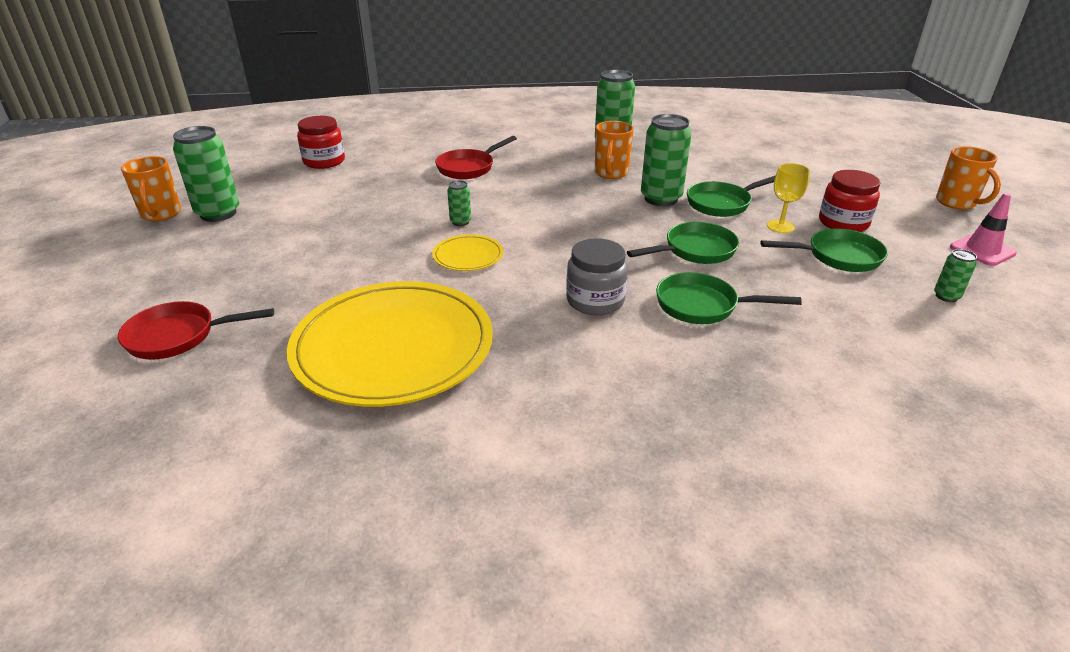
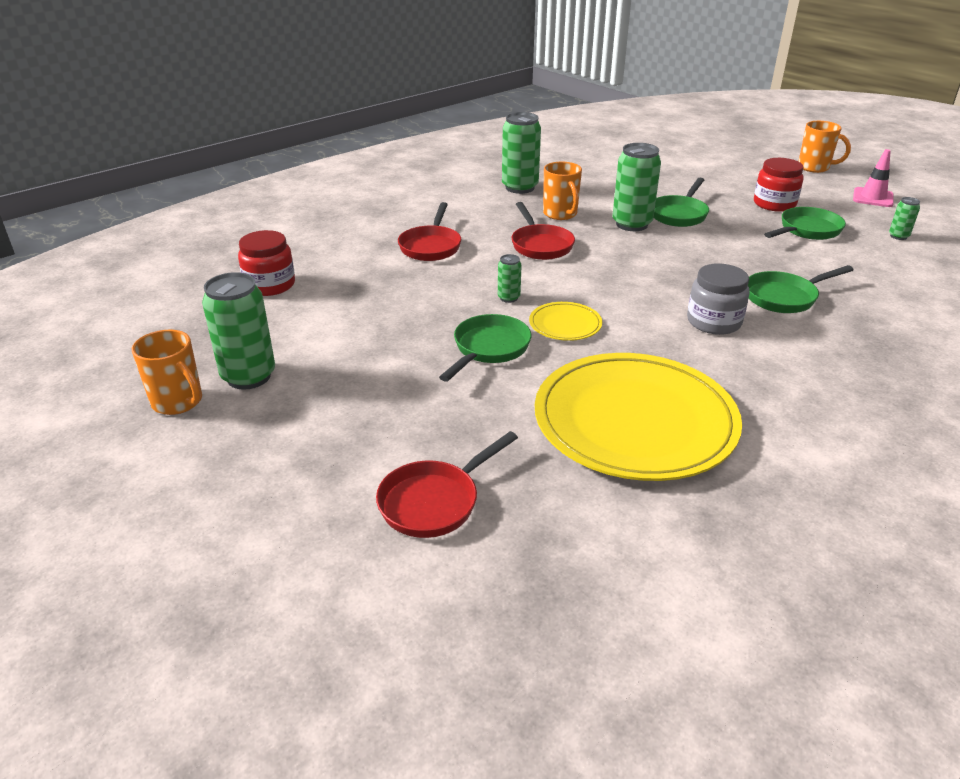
camera: 35 degrees left, 0 degrees up
(552, 191) = (540, 245): none -> red pan
(695, 250) = (718, 258): green pan -> green pan (489, 349)
(780, 226) = (742, 220): yellow goblet -> none

